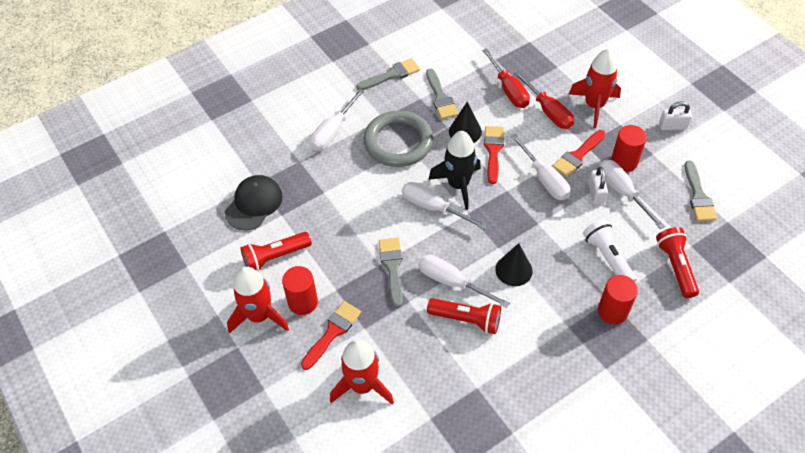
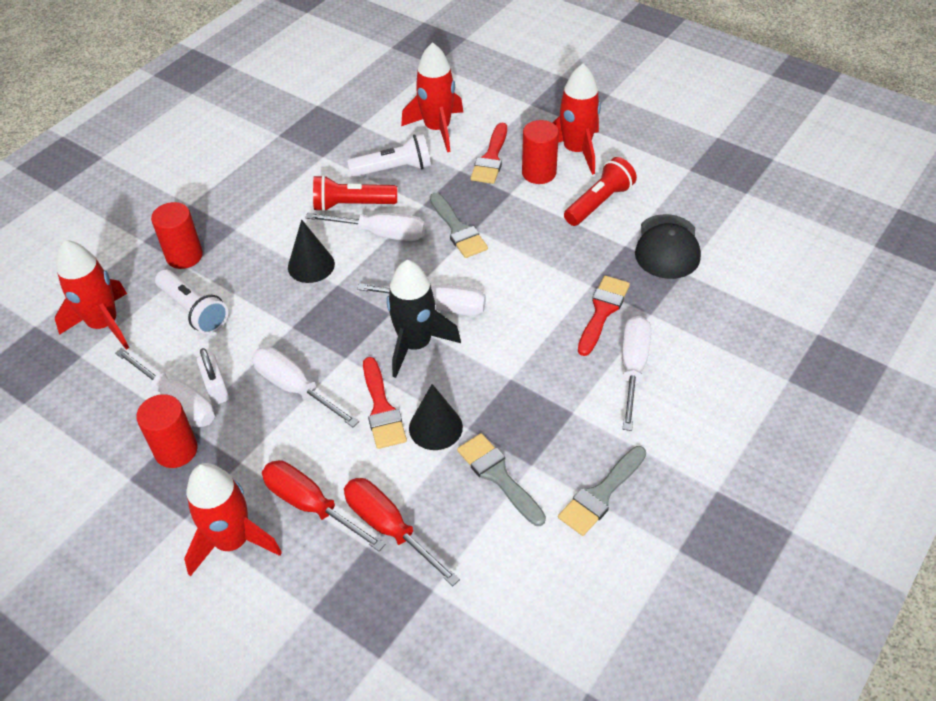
camera: 160 degrees right, 5 degrees down
(398, 142) = (528, 380): grey ring -> none
(419, 348) = (394, 169): none -> white flashlight
(578, 156) = (250, 439): red brush -> red brush (602, 311)
(672, 126) = (93, 541): white padlock -> none
(675, 266) = (104, 324): red flashlight -> red rocket
(698, 196) = (62, 429): grey brush -> none

